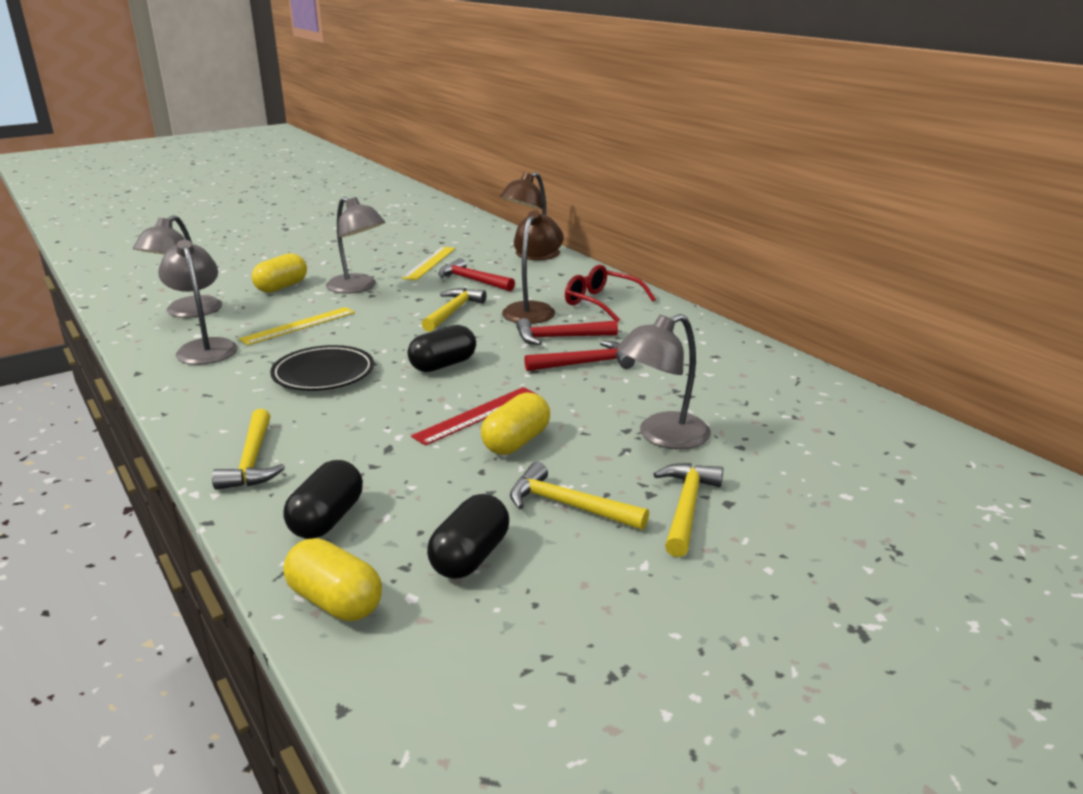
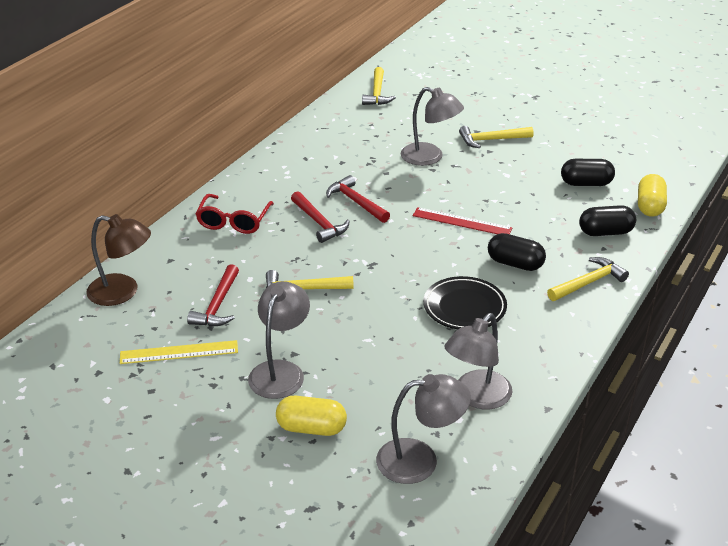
camera: 115 degrees left, 10 degrees up
(298, 326) = (394, 364): yellow ruler -> none
(443, 365) = (405, 258): black capsule -> black capsule (515, 264)
(516, 442) = (479, 199): yellow capsule -> none
(533, 309) = (270, 250): brown lamp -> none
(569, 506) = (521, 169): yellow hammer -> yellow hammer (377, 93)

